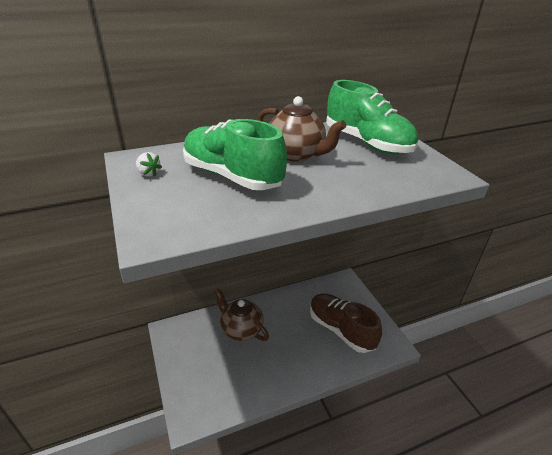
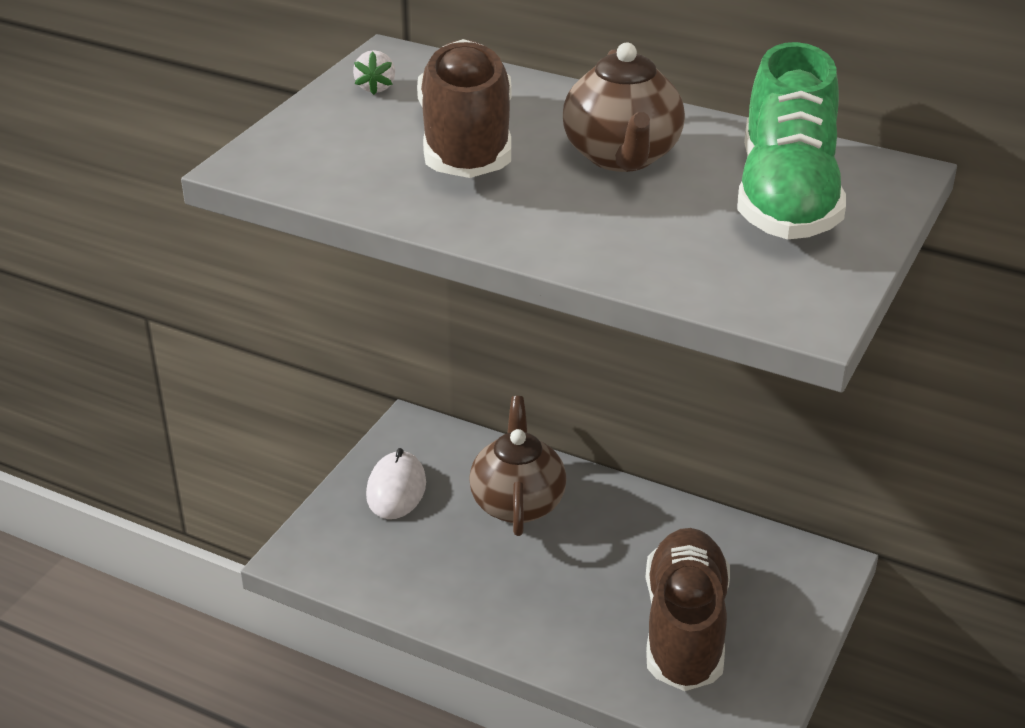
camera: 50 degrees right, 0 degrees up
(192, 358) = (396, 489): none -> white mouse
(232, 176) = (466, 142): green shoe -> brown shoe

